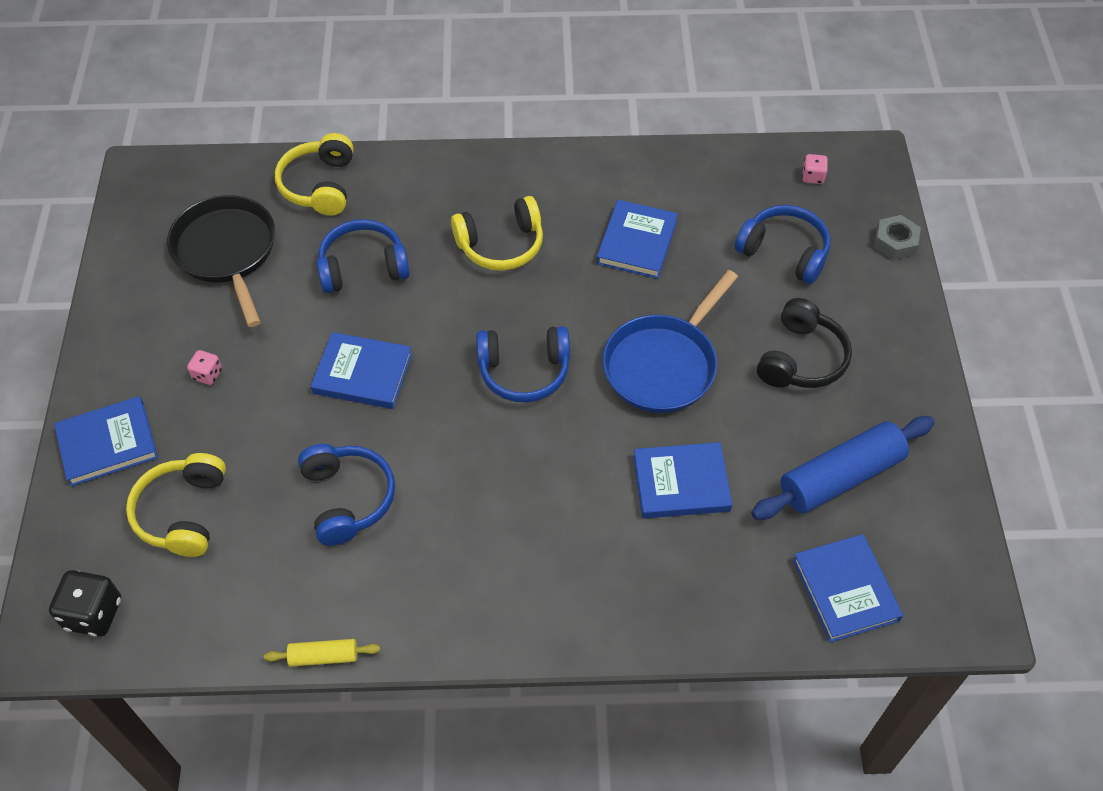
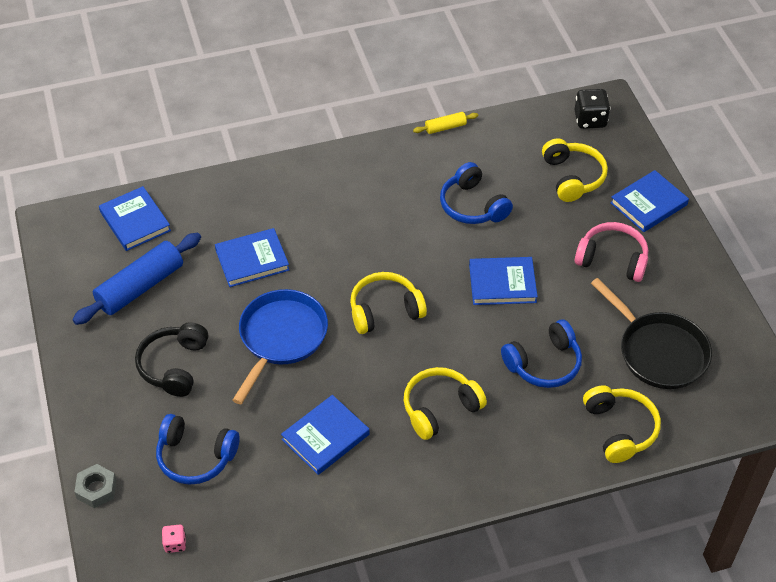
camera: 165 degrees right, 5 degrees down
(207, 374) = (612, 259): pink dice -> pink headphones
(524, 371) = (385, 310): blue headphones -> yellow headphones
(637, 242) = (325, 437): blue book -> blue book turned 45 degrees clockwise

